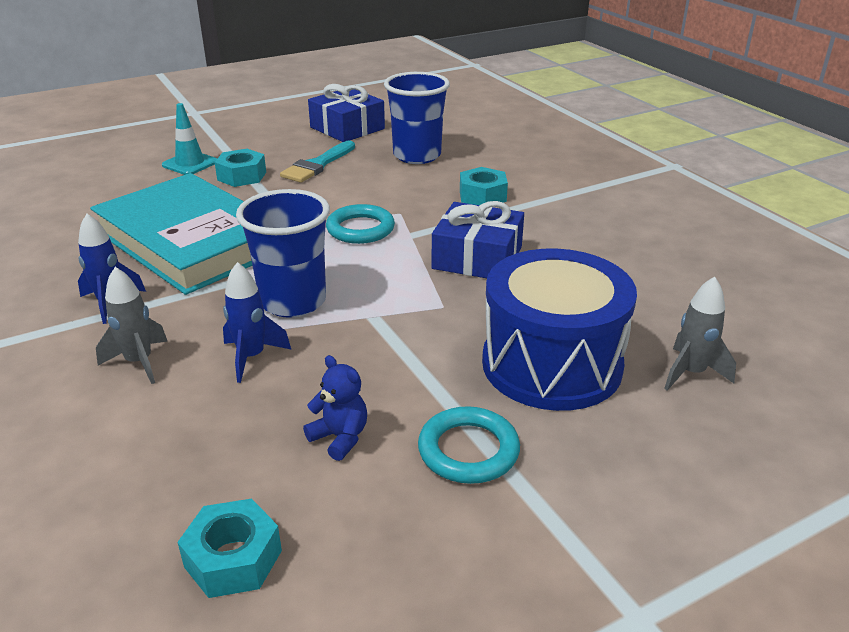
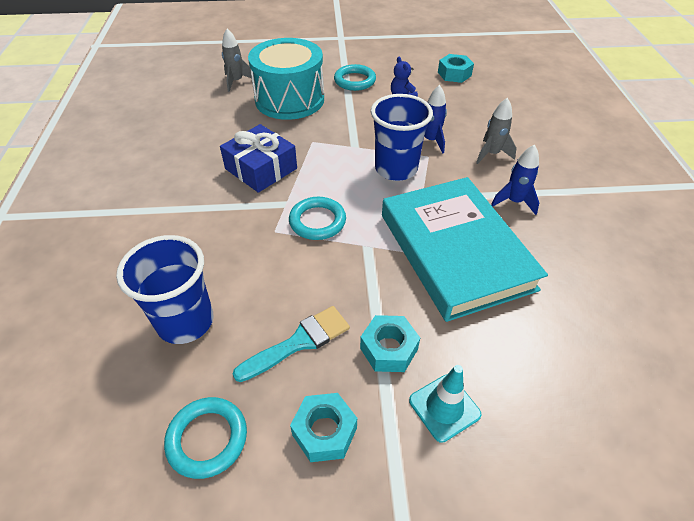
camera: 155 degrees left, 15 degrees up
(347, 128) = (207, 439): blue gift -> turquoise ring
(482, 196) = (193, 230): turquoise nut -> turquoise nut (324, 431)
(551, 364) = (289, 99): blue drum -> turquoise drum

